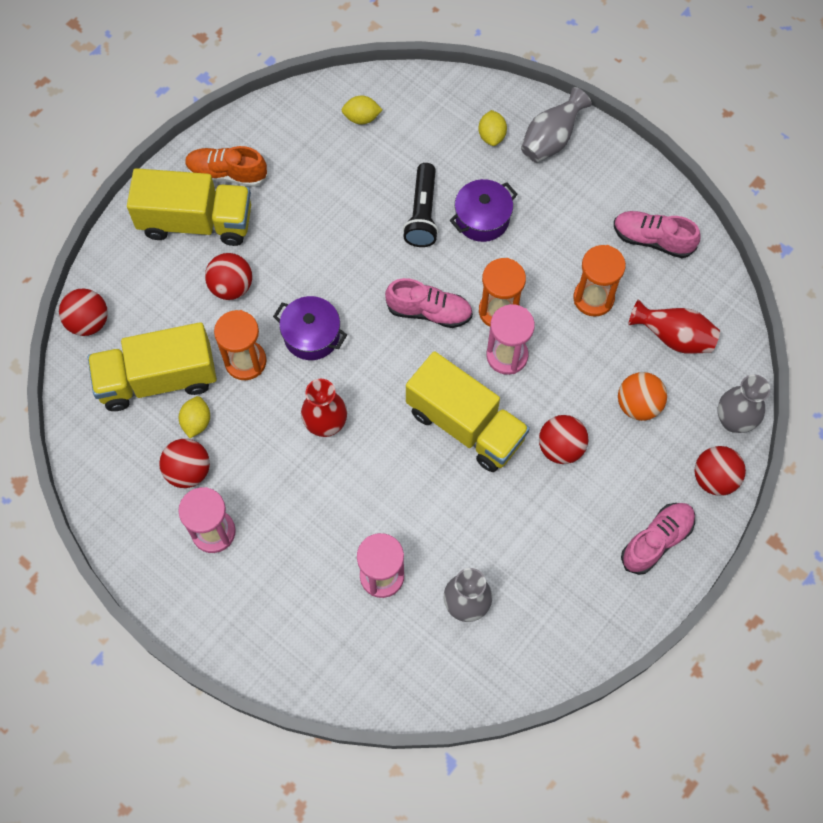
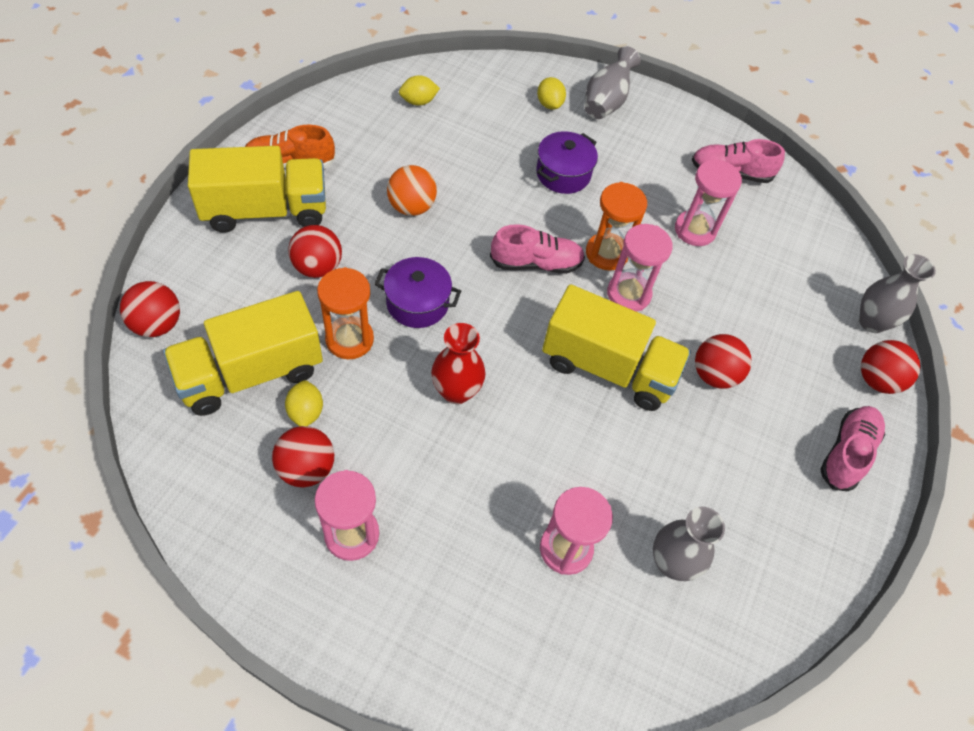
camera: 20 degrees left, 10 degrees down
(422, 214) = (502, 176): black flashlight -> none
(593, 298) = (695, 230): orange hourglass -> pink hourglass
(638, 405) = (775, 321): orange ball -> orange ball (411, 207)
(673, 337) = (783, 254): red vase -> none

